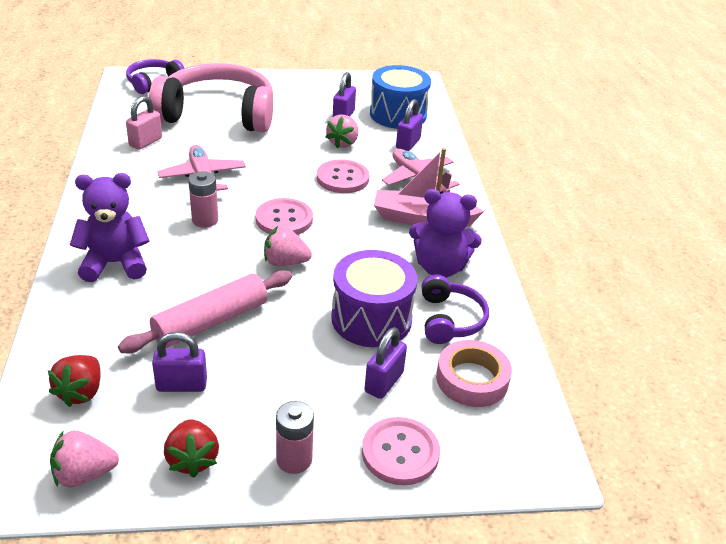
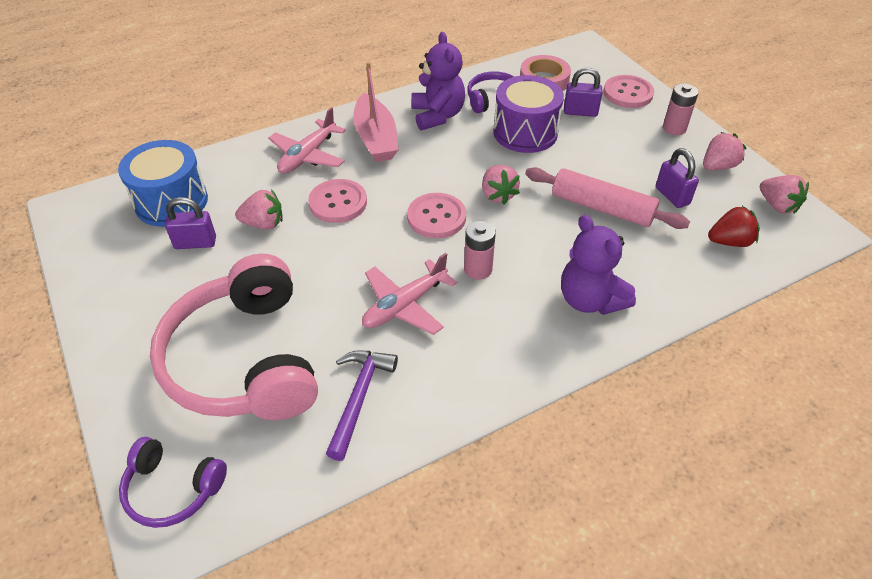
camera: 110 degrees left, 10 degrees up
(145, 142) = (359, 398): pink padlock -> purple hammer
(192, 459) = (718, 166): red strawberry -> pink strawberry
(408, 144) = (239, 178): purple padlock -> none

